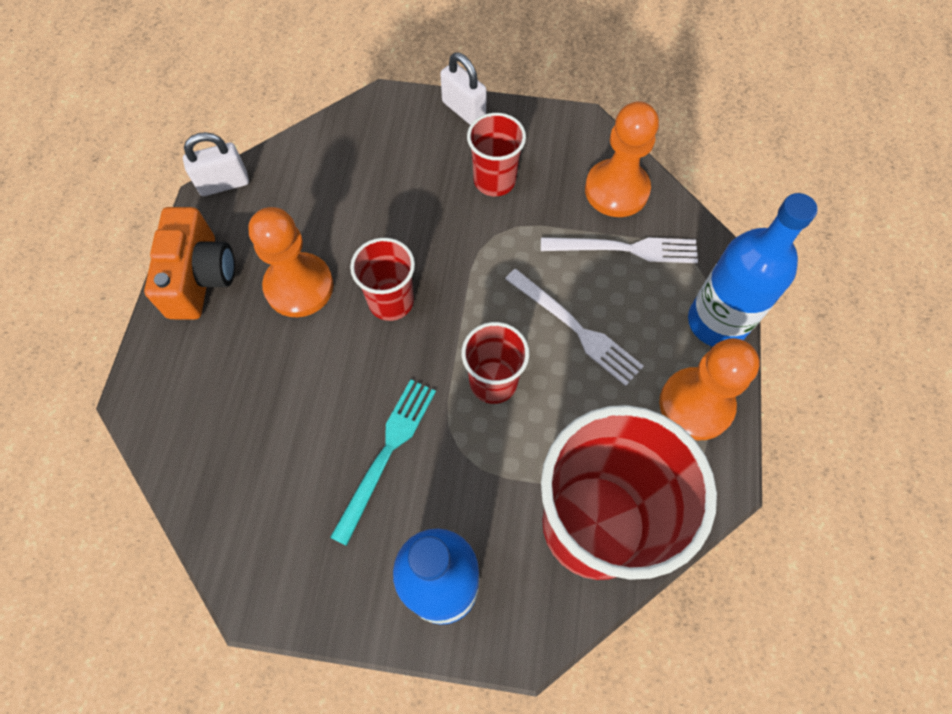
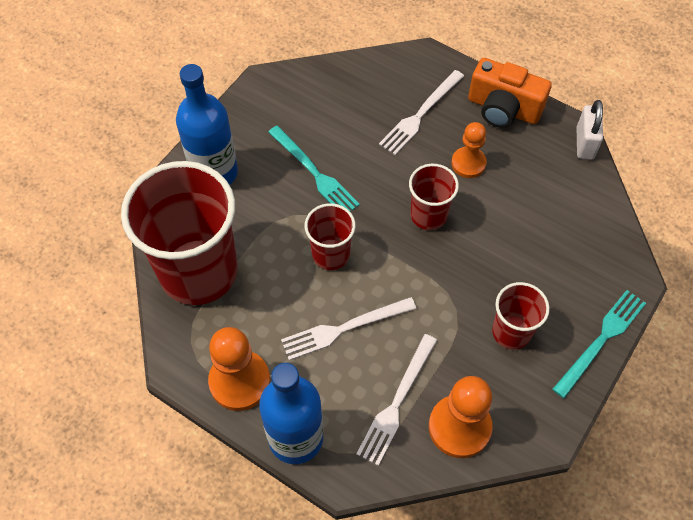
camera: 115 degrees right, 5 degrees down
(242, 365) = (420, 114): none -> white fork
(299, 286) = (468, 163): orange pawn -> orange pawn, size x0.65
(463, 110) = (601, 340): white padlock -> turquoise fork

